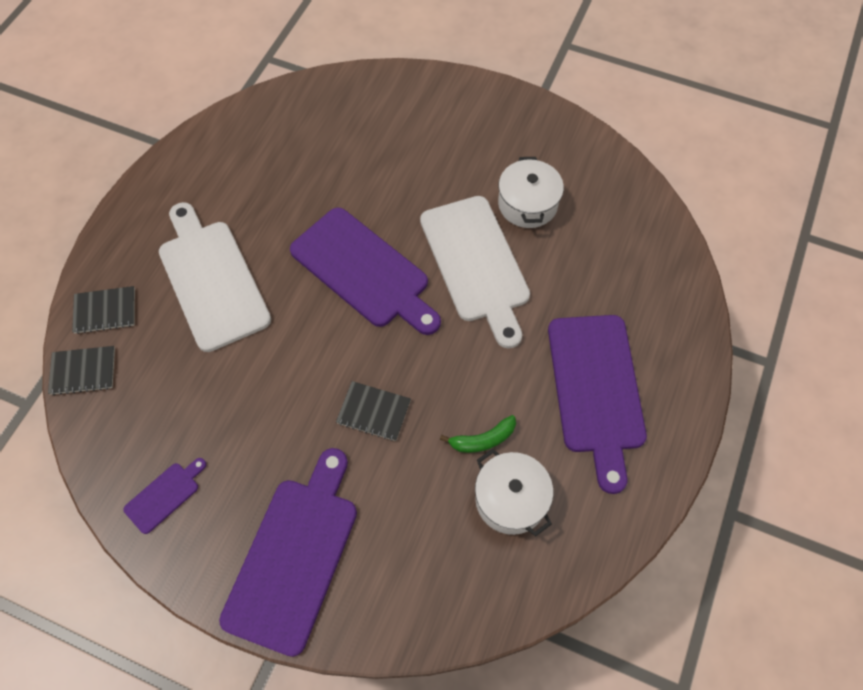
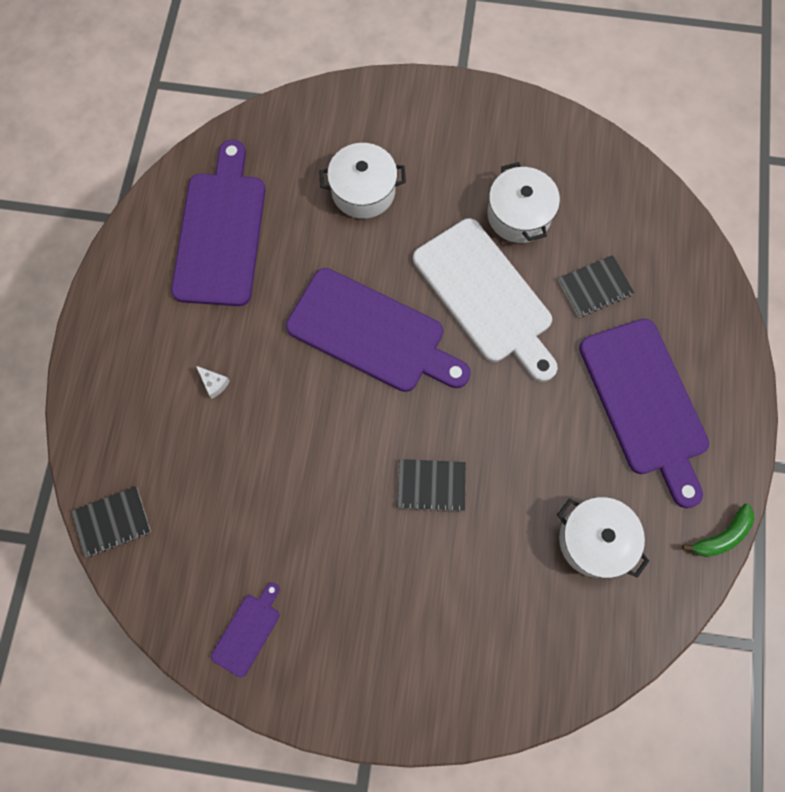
camera: 15 degrees left, 10 degrees up
(105, 311) = (111, 448): black notebook -> black notebook (595, 287)
(212, 279) = (214, 383): white cutting board -> white cheese
(295, 556) = (401, 657): purple cutting board -> purple cutting board (221, 232)
(395, 155) = (363, 191): none -> white pot
(483, 439) = (549, 485): green banana -> green banana (721, 536)

